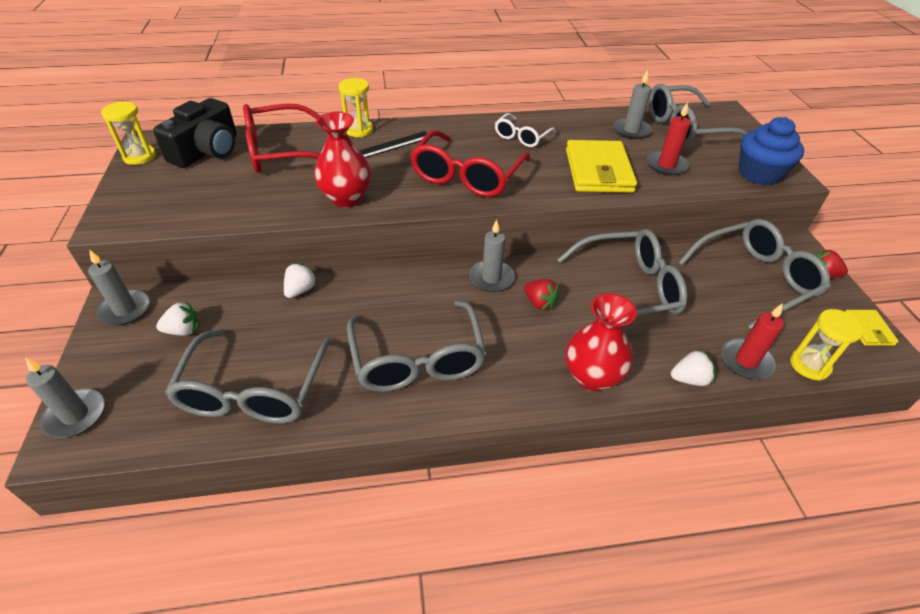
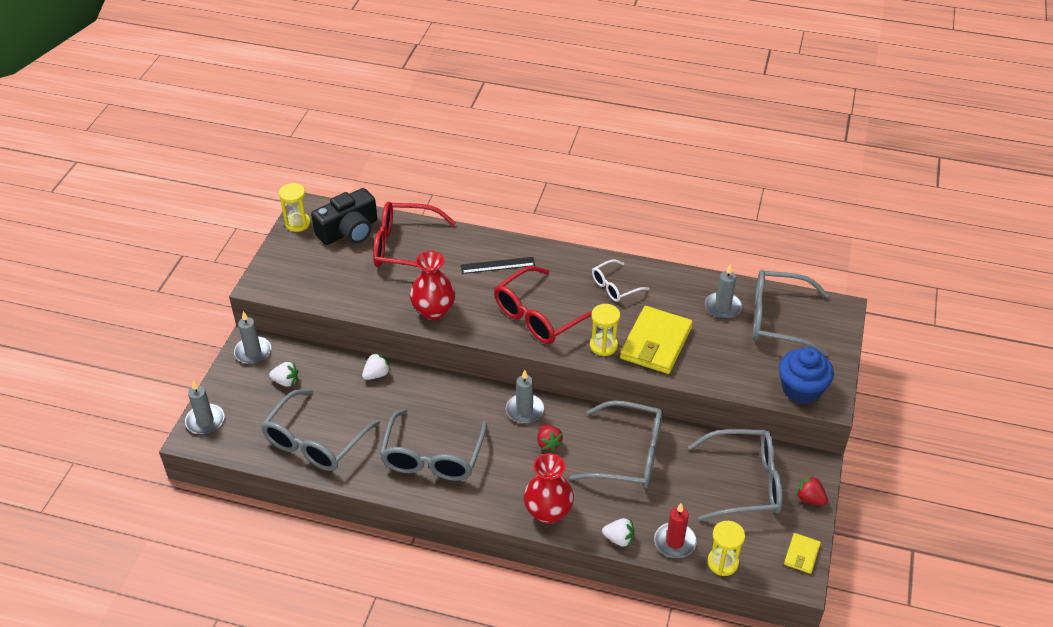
camera: 25 degrees right, 0 degrees up
(359, 130) = (478, 240): yellow hourglass -> yellow hourglass (603, 346)
(666, 165) = (722, 355): red candle -> none

